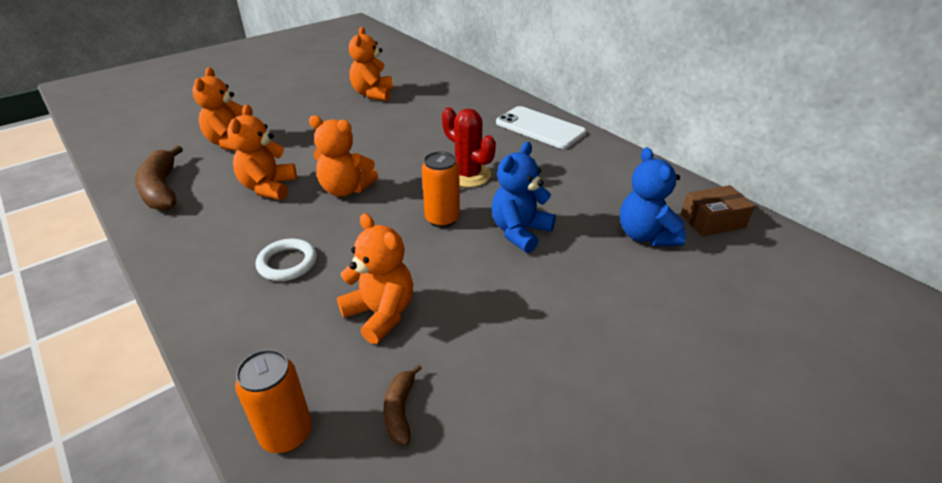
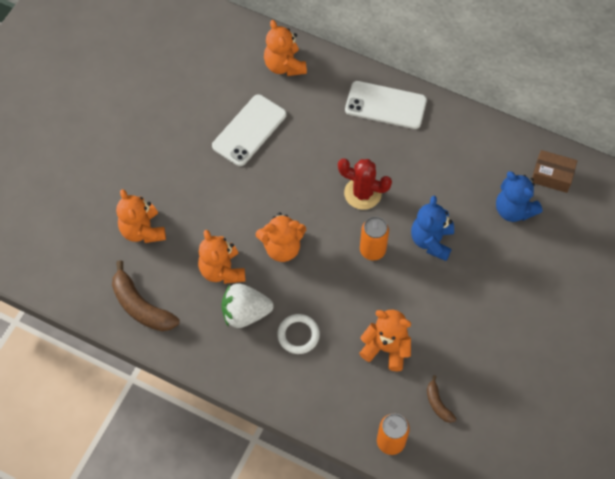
camera: 25 degrees left, 25 degrees up
(252, 226) = (245, 313): none -> white strawberry
(373, 94) = (208, 108): orange teddy bear -> orange teddy bear (284, 65)
(394, 112) = (249, 130): none -> white phone
(712, 221) = (552, 176): brown box -> brown box turned 60 degrees clockwise

